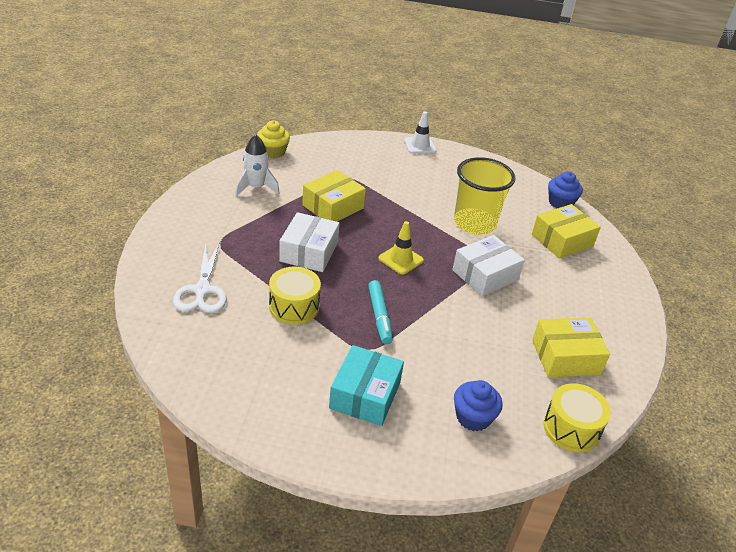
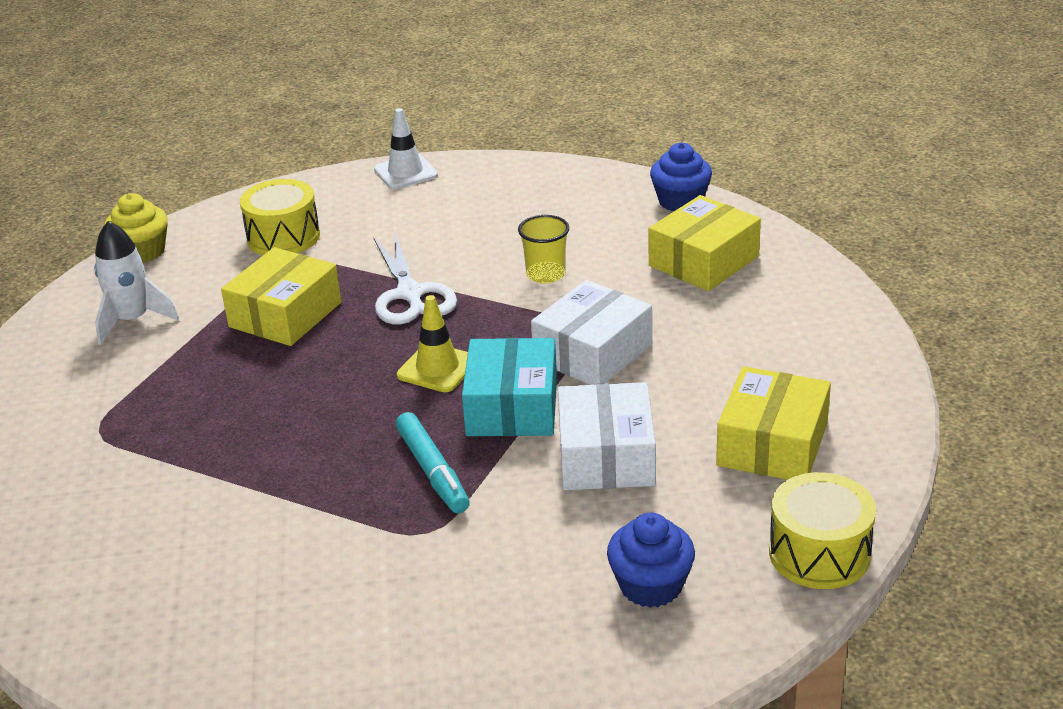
camera: 10 degrees left, 5 degrees down
(202, 290) = (95, 521): white scissors -> white scissors (410, 294)
(294, 306) = (274, 499): yellow drum -> yellow drum (283, 237)
(309, 252) = (269, 401): white box -> white box (606, 456)
(365, 395) = (453, 606): turquoise box -> turquoise box (512, 407)
(474, 223) = (546, 274): yellow cup -> yellow cup, size x0.50
(565, 357) = (772, 444): yellow box -> yellow box turned 45 degrees counterclockwise

